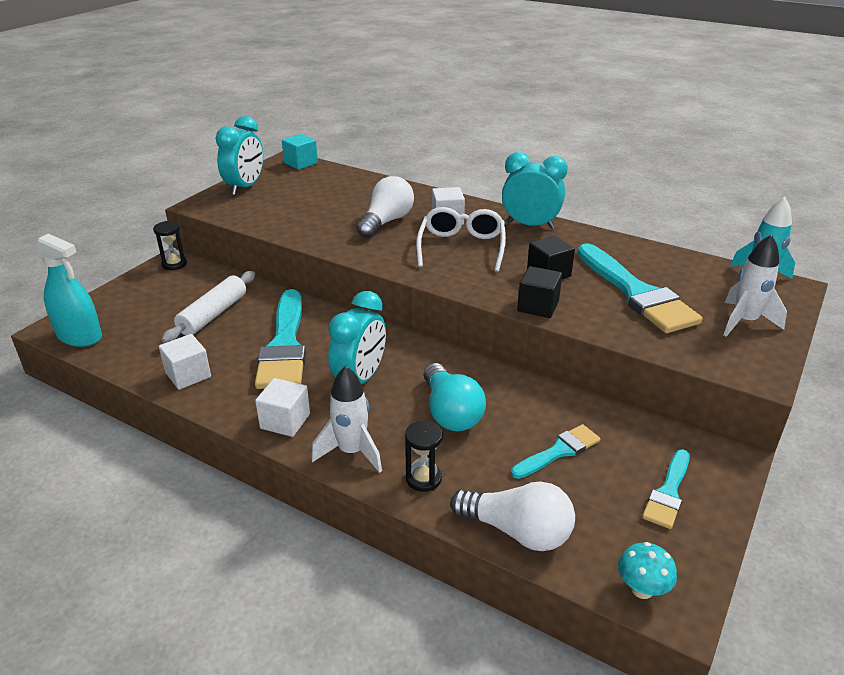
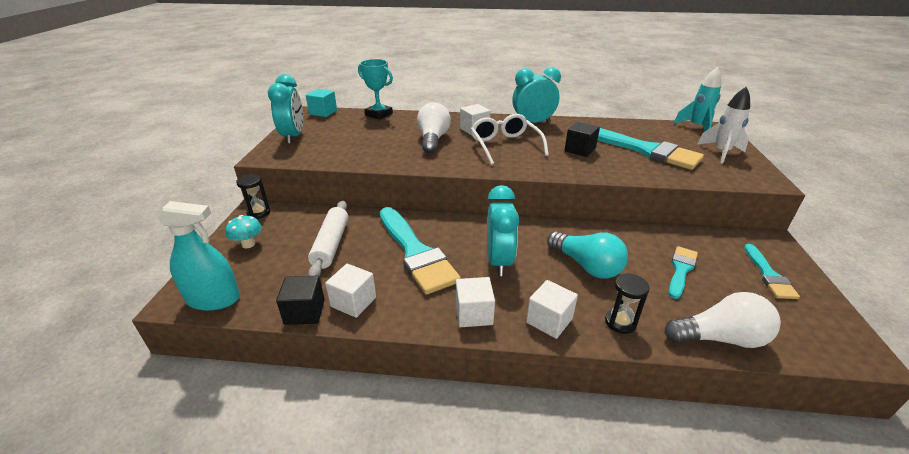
camera: 25 degrees left, 0 degrees up
(351, 452) = (549, 320): white rocket -> white cube
(358, 177) = (379, 114): none -> turquoise trophy
(538, 306) = (598, 172): black cube -> black cube (305, 312)
(642, 589) = (831, 348): turquoise mushroom -> turquoise mushroom (248, 244)

